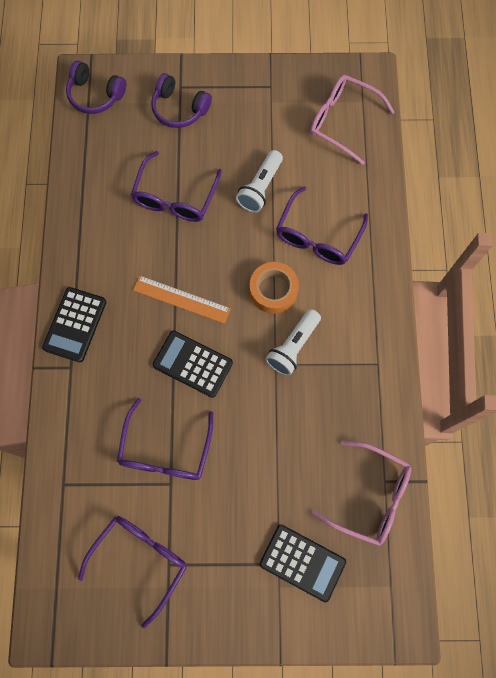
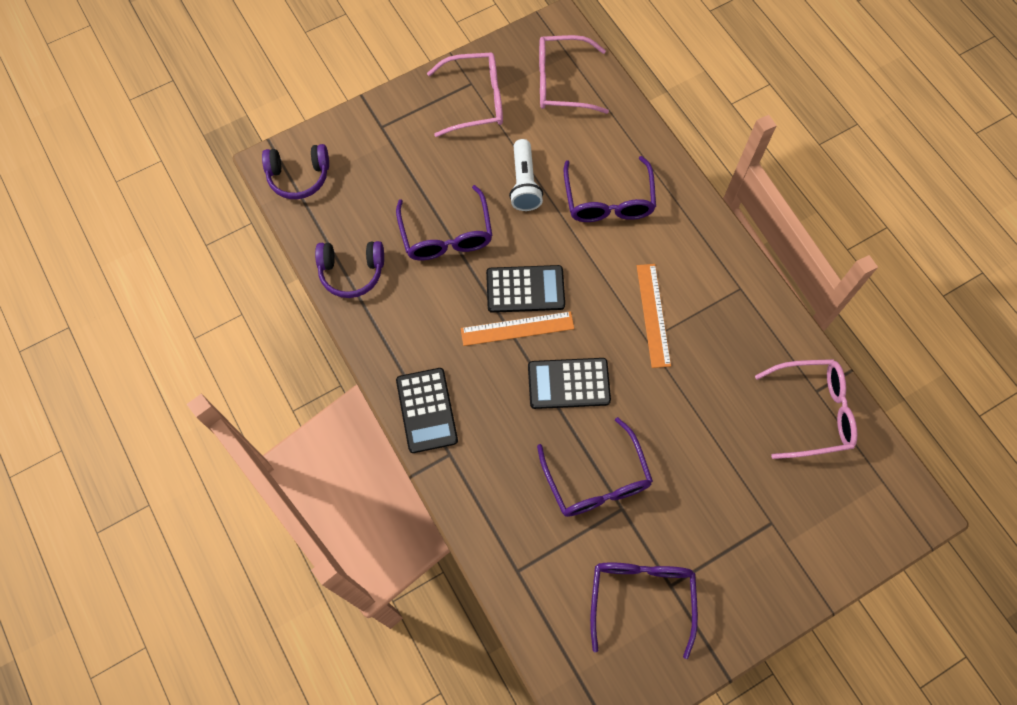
camera: 30 degrees left, 5 degrees down
(179, 109) = (394, 148): purple headphones -> purple headphones (351, 272)
(264, 102) = (475, 101): none -> pink glasses
(273, 290) = (600, 273): orange tape -> none
(293, 346) = (653, 315): white flashlight -> orange ruler
(302, 562) = (792, 508): black calculator -> black calculator (525, 289)

